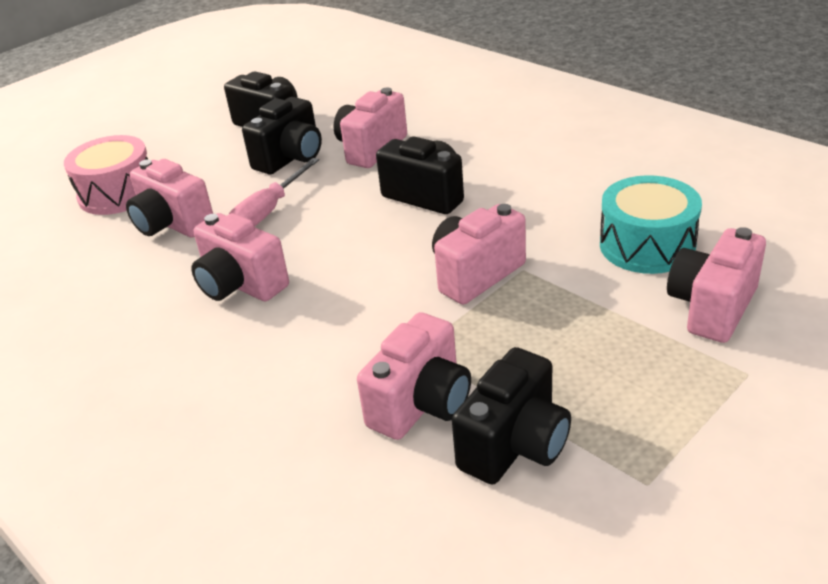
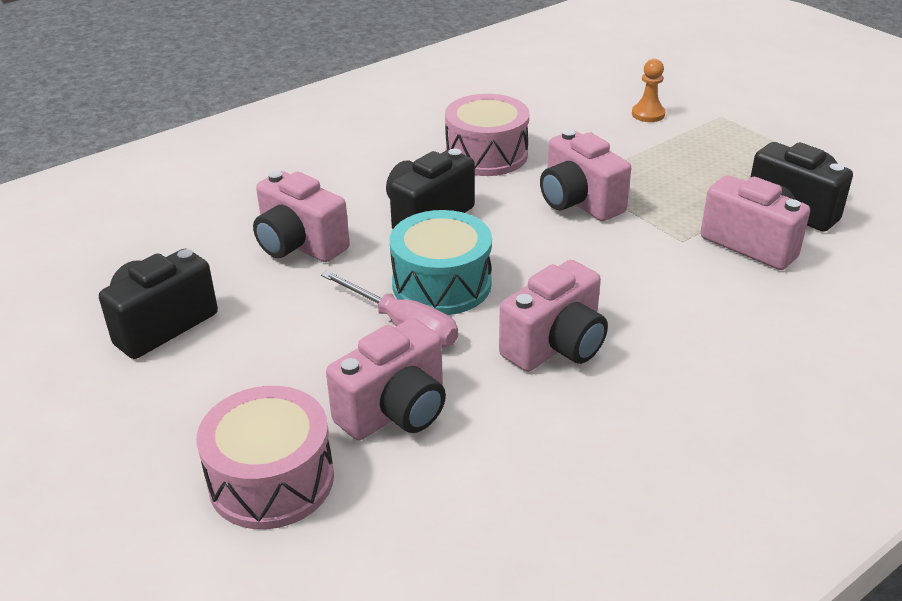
camera: 85 degrees left, 0 degrees up
(291, 158) = (279, 307): black camera -> none
(552, 208) = (486, 155): none -> pink drum
(647, 245) = (561, 124): turquoise drum -> turquoise drum (441, 284)
(712, 307) = (648, 114): pink camera -> orange pawn

